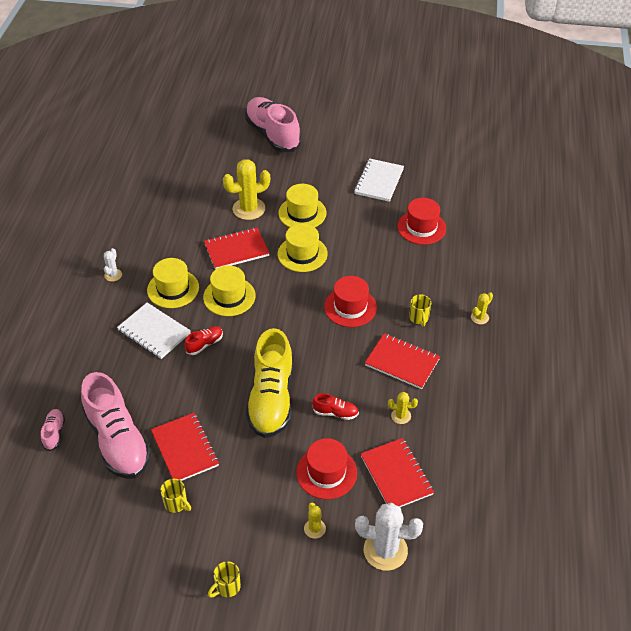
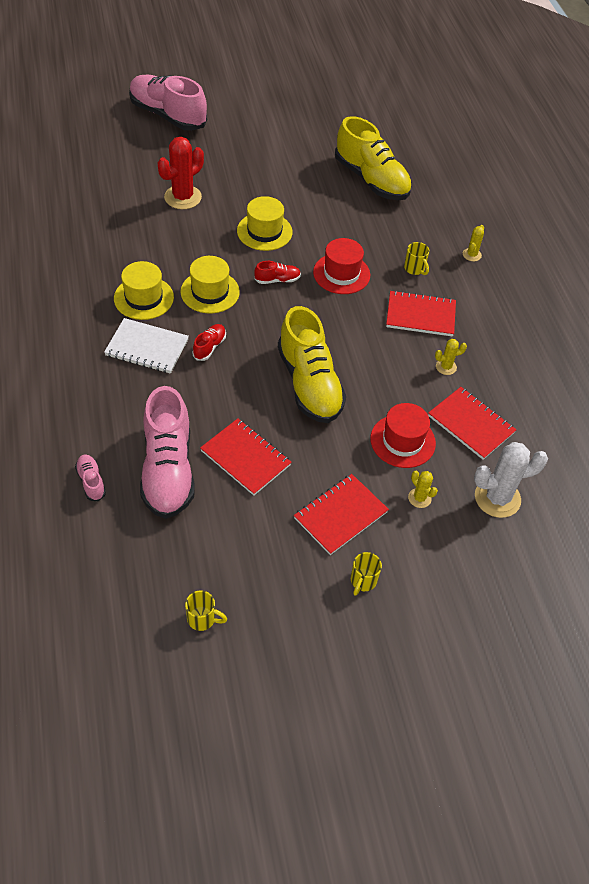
camera: 25 degrees left, 5 degrees up
(113, 275) = (67, 299): white cactus -> none
(118, 440) = (168, 470): pink shoe -> pink shoe turned 45 degrees clockwise
(176, 504) = (266, 515): yellow mug -> yellow mug (202, 619)
(236, 250) = (192, 242): red notebook -> red notebook (340, 515)
(249, 209) = (183, 197): yellow cactus -> red cactus
(302, 213) = (242, 190): yellow hat -> none
(335, 413) = (381, 381): red shoe -> red shoe (277, 280)
(379, 181) = (305, 142): white notebook -> none
(421, 227) = (371, 180): red hat -> yellow shoe

